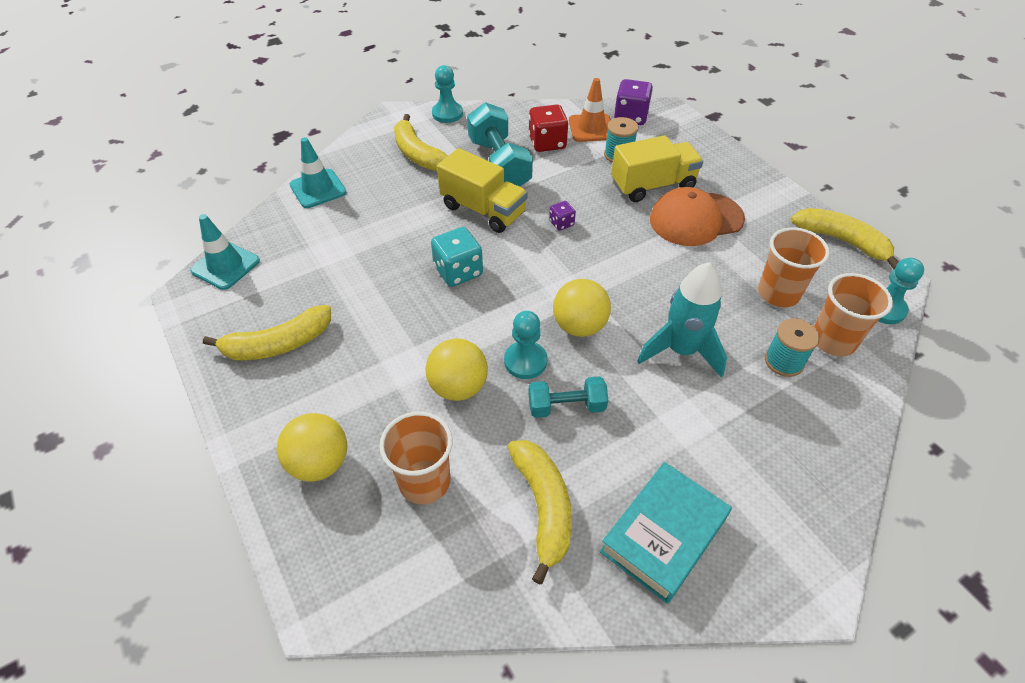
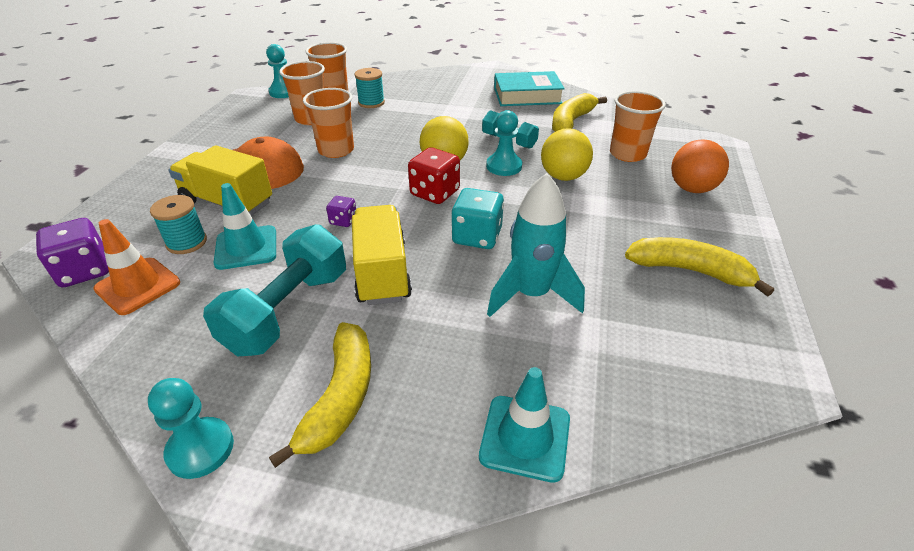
camera: 135 degrees left, 10 degrees down
(225, 266) = (722, 391): turquoise traffic cone -> turquoise traffic cone (246, 248)
(320, 463) = (692, 189): yellow ball -> orange ball
(547, 143) = (204, 301): red dice -> red dice (435, 193)
(681, 350) = (409, 128): turquoise rocket -> turquoise rocket (531, 294)
(683, 274) = (336, 150): none -> orange cup
(841, 241) = (223, 116): yellow banana -> none

